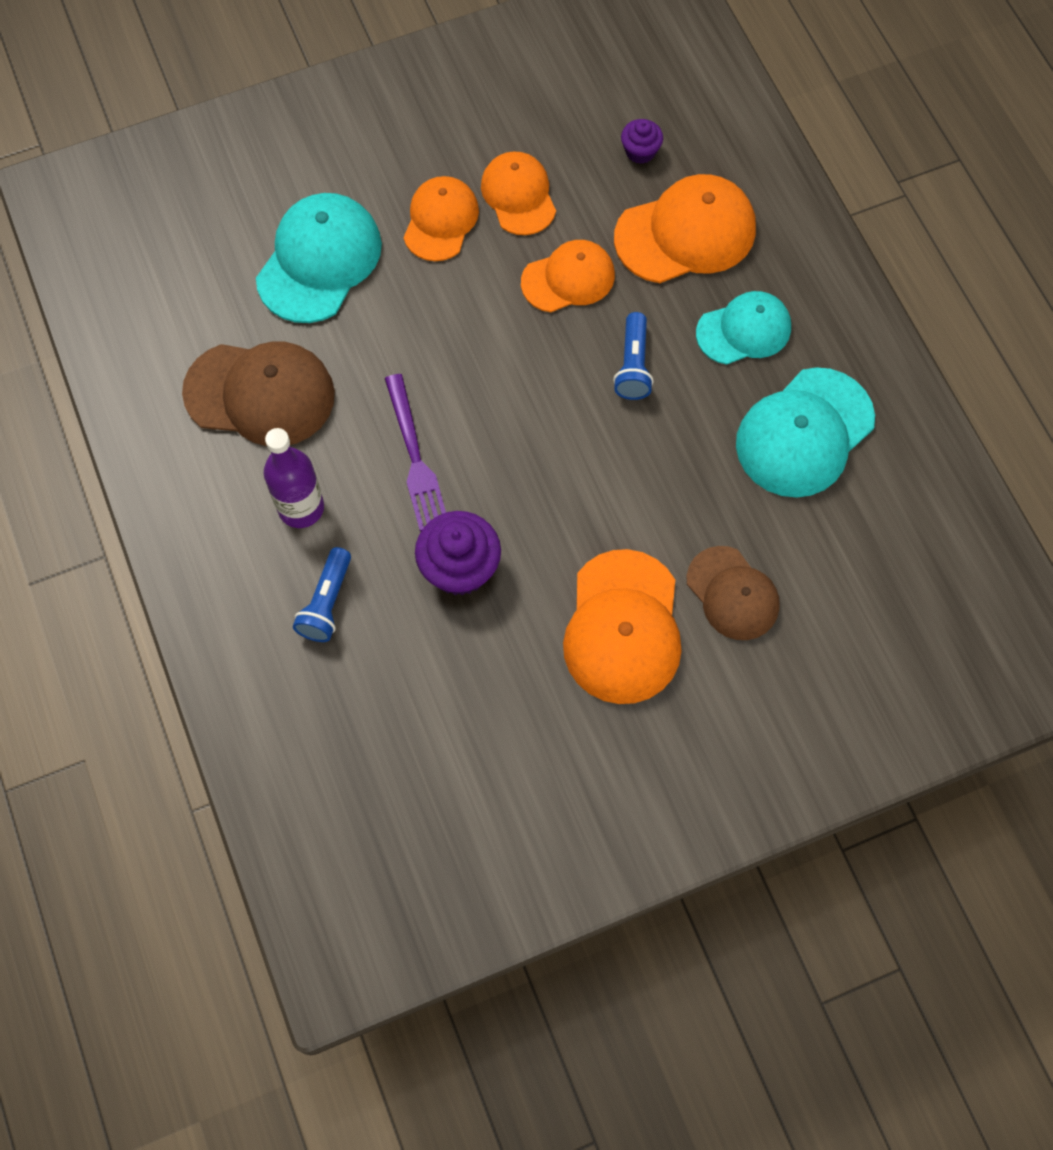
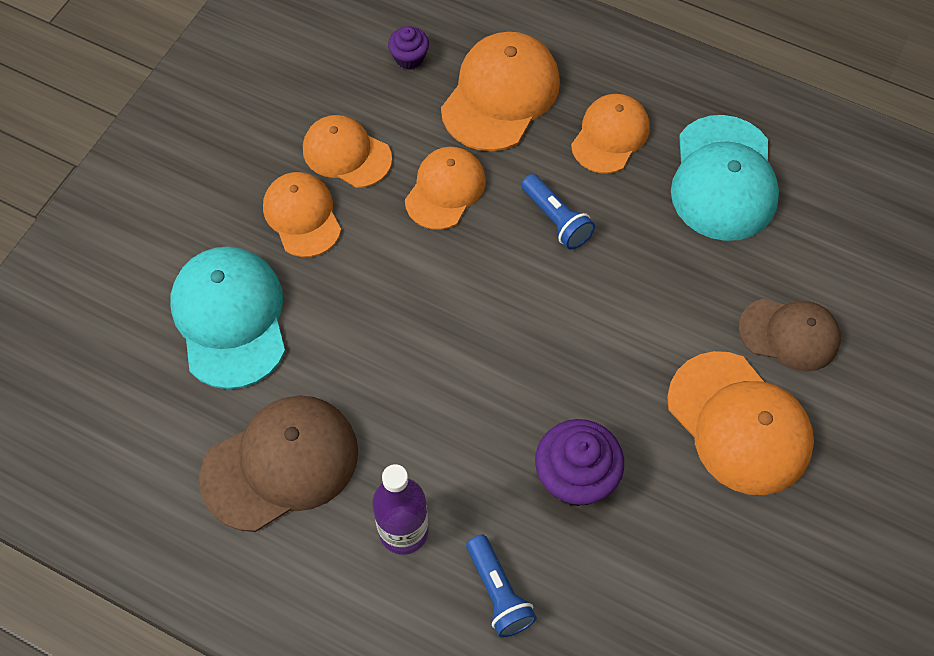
camera: 40 degrees left, 5 degrees down
(415, 458) = (458, 417): purple fork -> none
(744, 330) = (610, 135): turquoise cap -> orange cap

